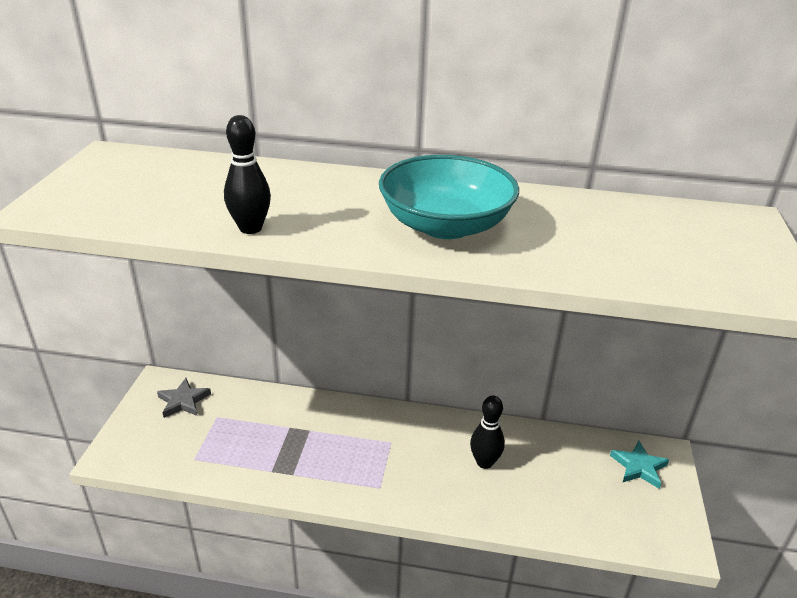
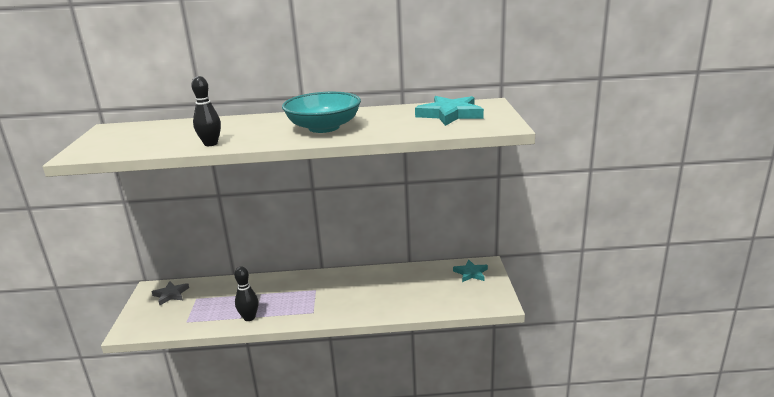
camera: 10 degrees left, 10 degrees down
(484, 462) = (377, 288): black bowling pin -> black bowling pin (249, 317)
(675, 236) = (450, 114): none -> turquoise star

